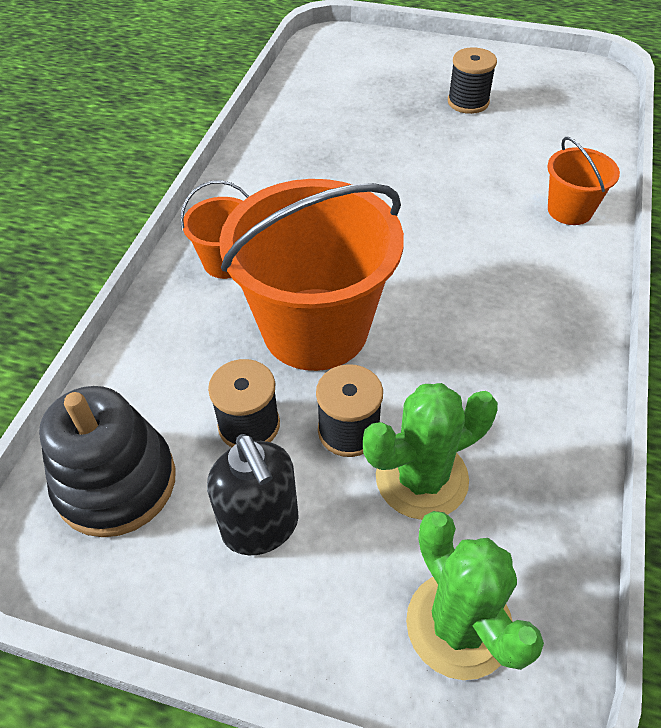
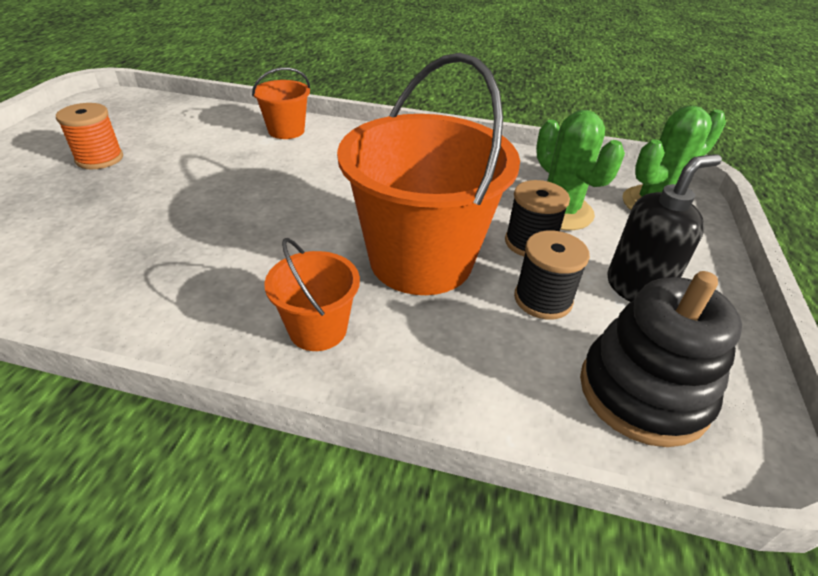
camera: 95 degrees left, 10 degrees down
(468, 102) = (99, 159): black spool -> orange spool

